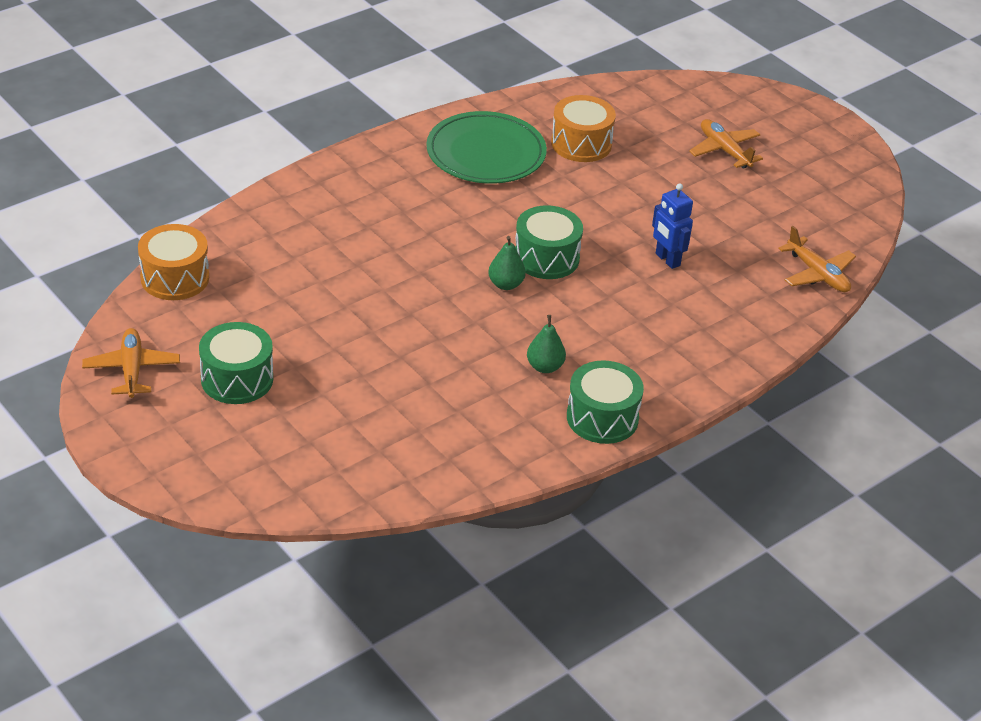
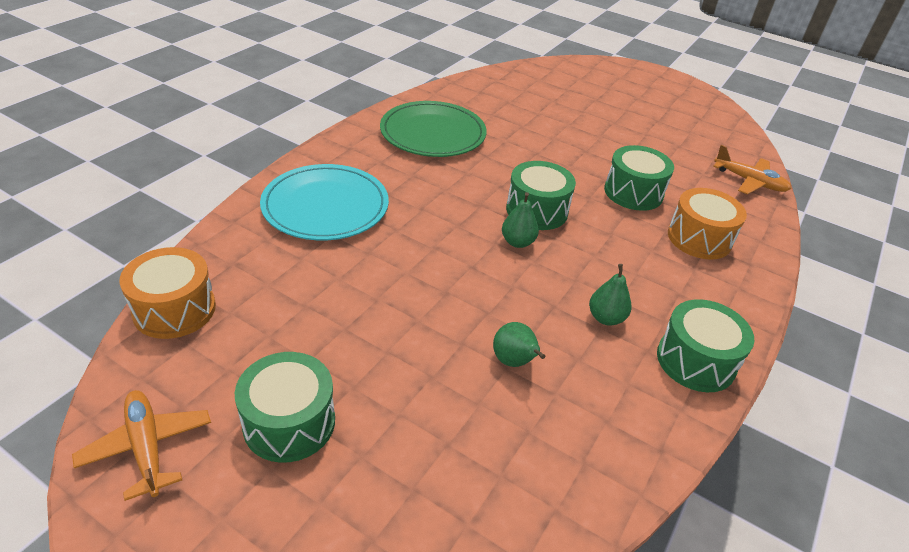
camera: 20 degrees left, 0 degrees up
(336, 213) = (325, 206): none -> turquoise plate
(437, 380) = (514, 362): none -> green pear
(581, 144) = (503, 115): orange drum -> orange drum (699, 238)
(667, 260) = (633, 192): blue robot -> green drum
(724, 150) = (609, 104): orange plane -> none

